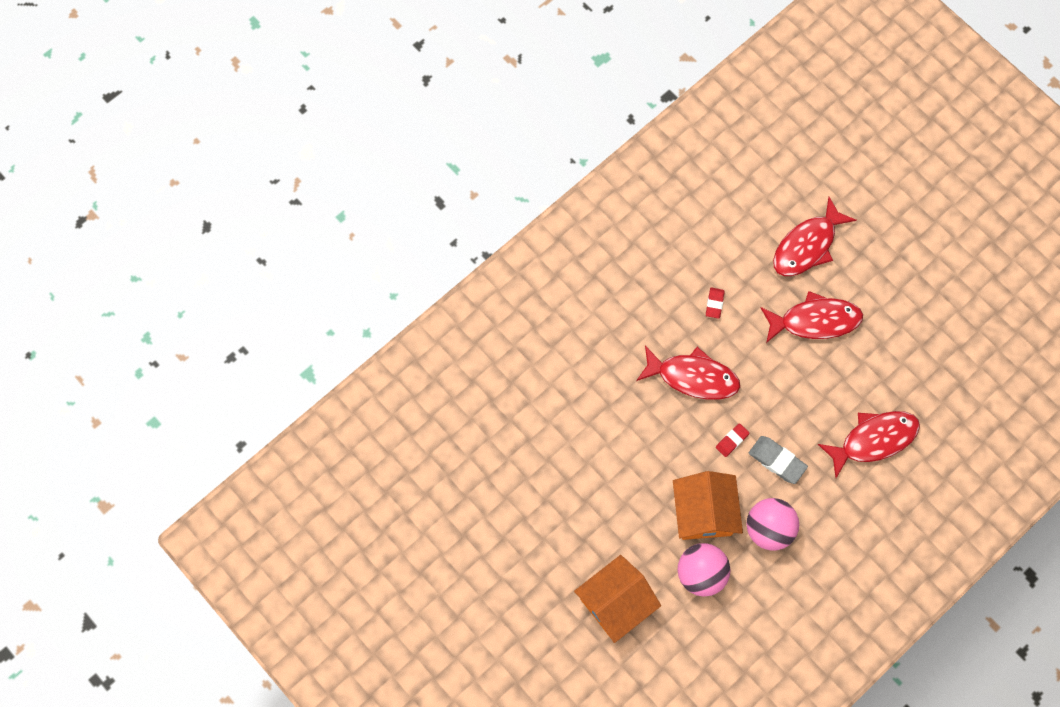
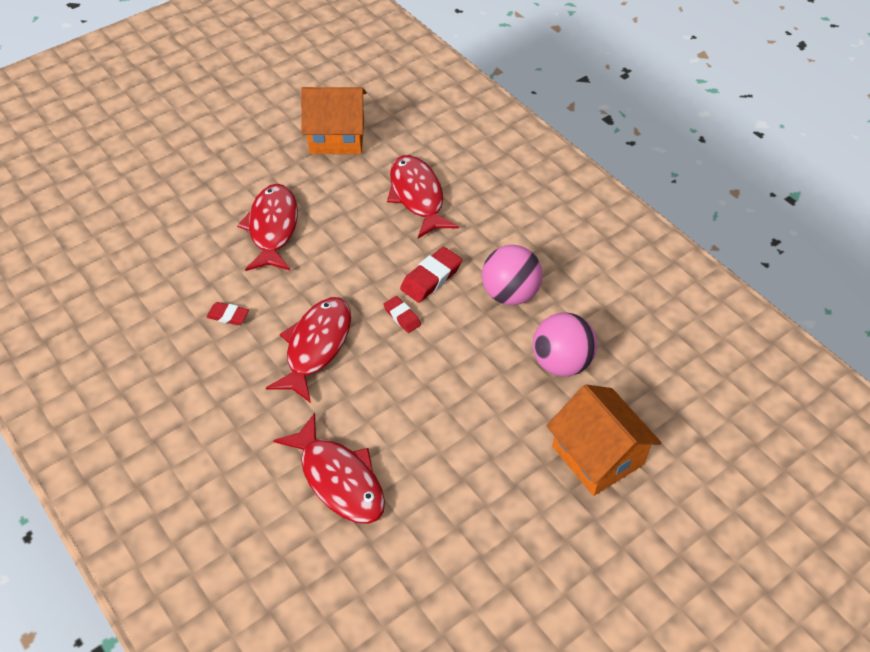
camera: 85 degrees left, 20 degrees down
(703, 512) = (487, 352): orange house -> orange house (337, 137)
(777, 461) = (431, 278): grey eraser -> red eraser
(807, 245) = (181, 225): red fish -> red fish (339, 479)

